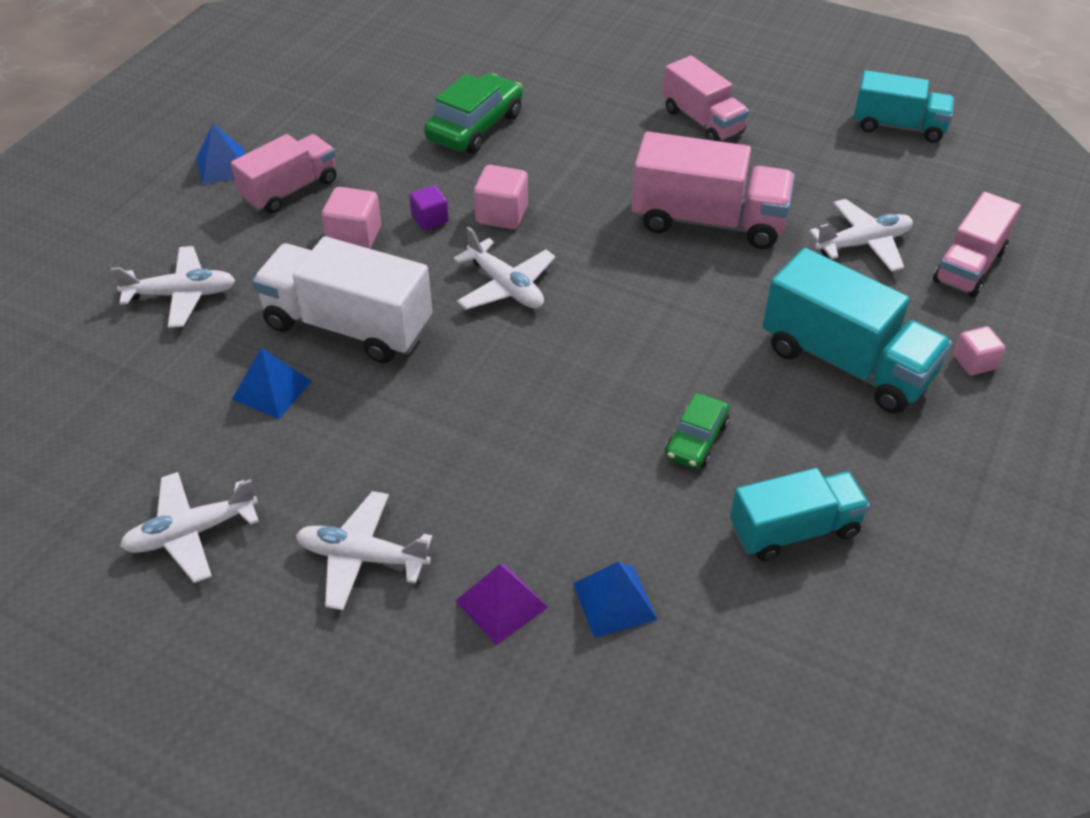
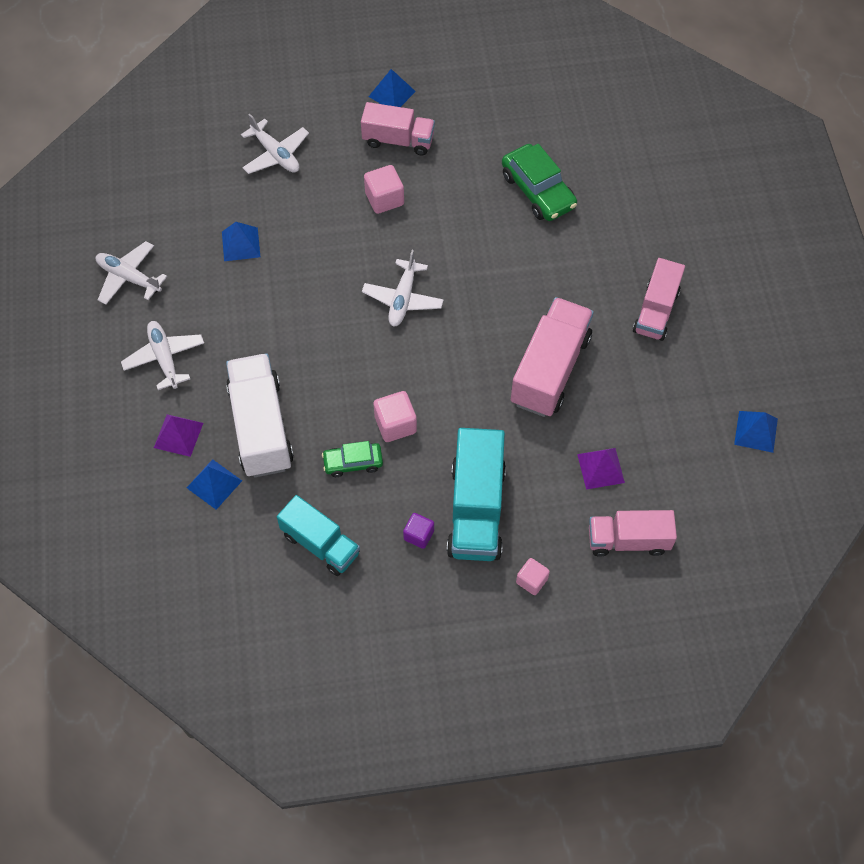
camera: 55 degrees right, 15 degrees up
(348, 326) = (312, 245): white truck -> white truck (261, 427)
(430, 219) = (430, 225): purple cube -> purple cube (418, 535)
(475, 126) = (538, 191): green car -> green car turned 60 degrees clockwise
(502, 215) = (464, 258): pink cube -> pink cube (395, 424)
(708, 221) = (550, 370): pink truck -> pink truck turned 135 degrees counterclockwise
(863, 243) = (600, 468): white plane -> purple pyramid
(898, 126) = (756, 431): turquoise truck -> blue pyramid

